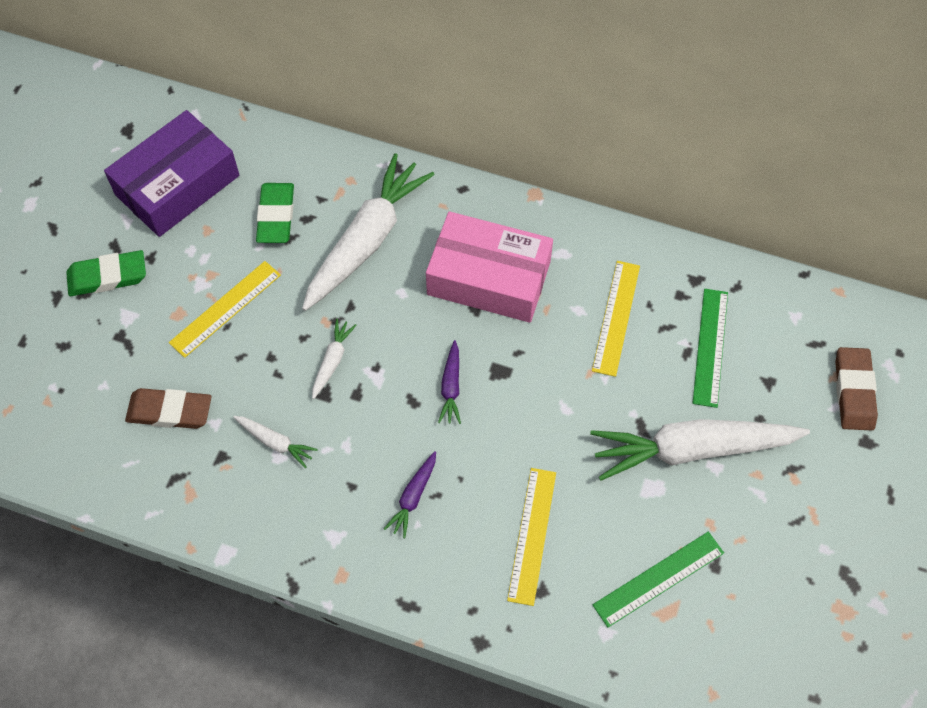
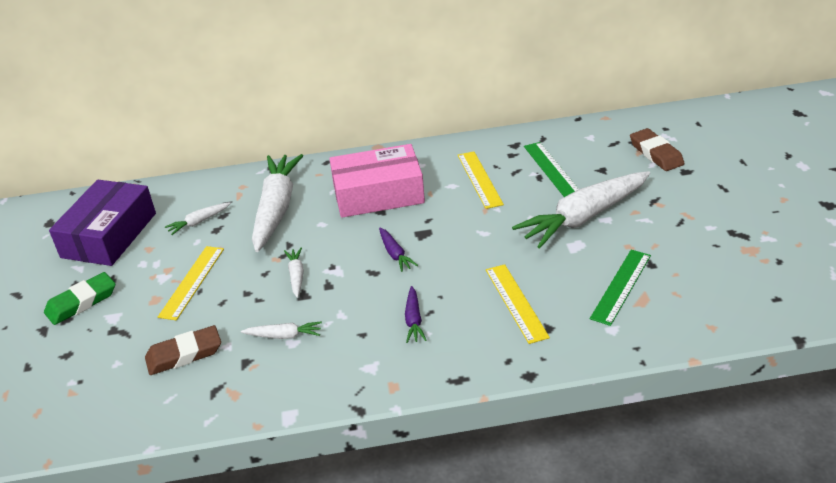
camera: 25 degrees left, 25 degrees down
(276, 216) = (198, 222): green eraser -> white carrot

